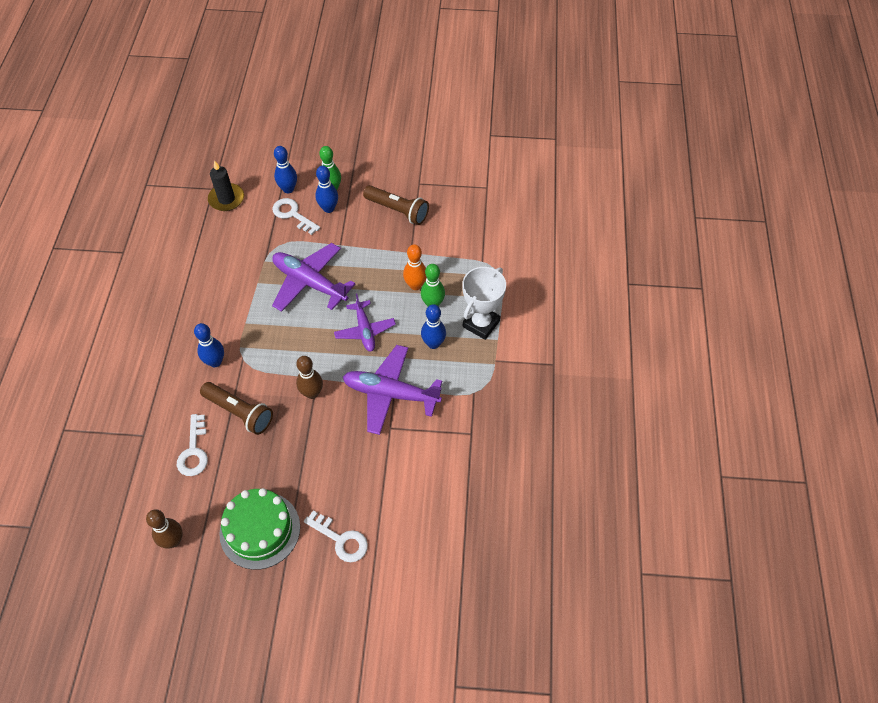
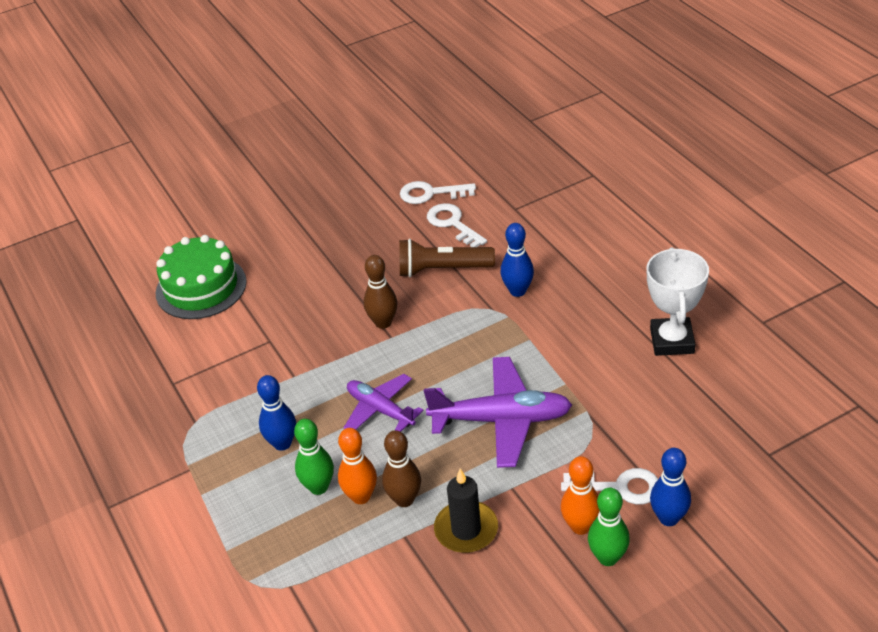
camera: 150 degrees right, 15 degrees down
(173, 541) = (400, 171): brown bowling pin -> brown bowling pin (404, 499)
(226, 199) = (732, 452): black candle -> black candle (466, 529)
(260, 530) = (331, 212): green cake -> green cake (201, 287)
(328, 208) = (580, 526): blue bowling pin -> orange bowling pin
(341, 539) = (248, 243): white key -> white key (431, 193)
(390, 394) = (294, 368): purple plane -> none
(397, 211) = (478, 586): brown flashlight -> none
(481, 324) = (235, 500): white trophy -> white trophy (671, 341)

